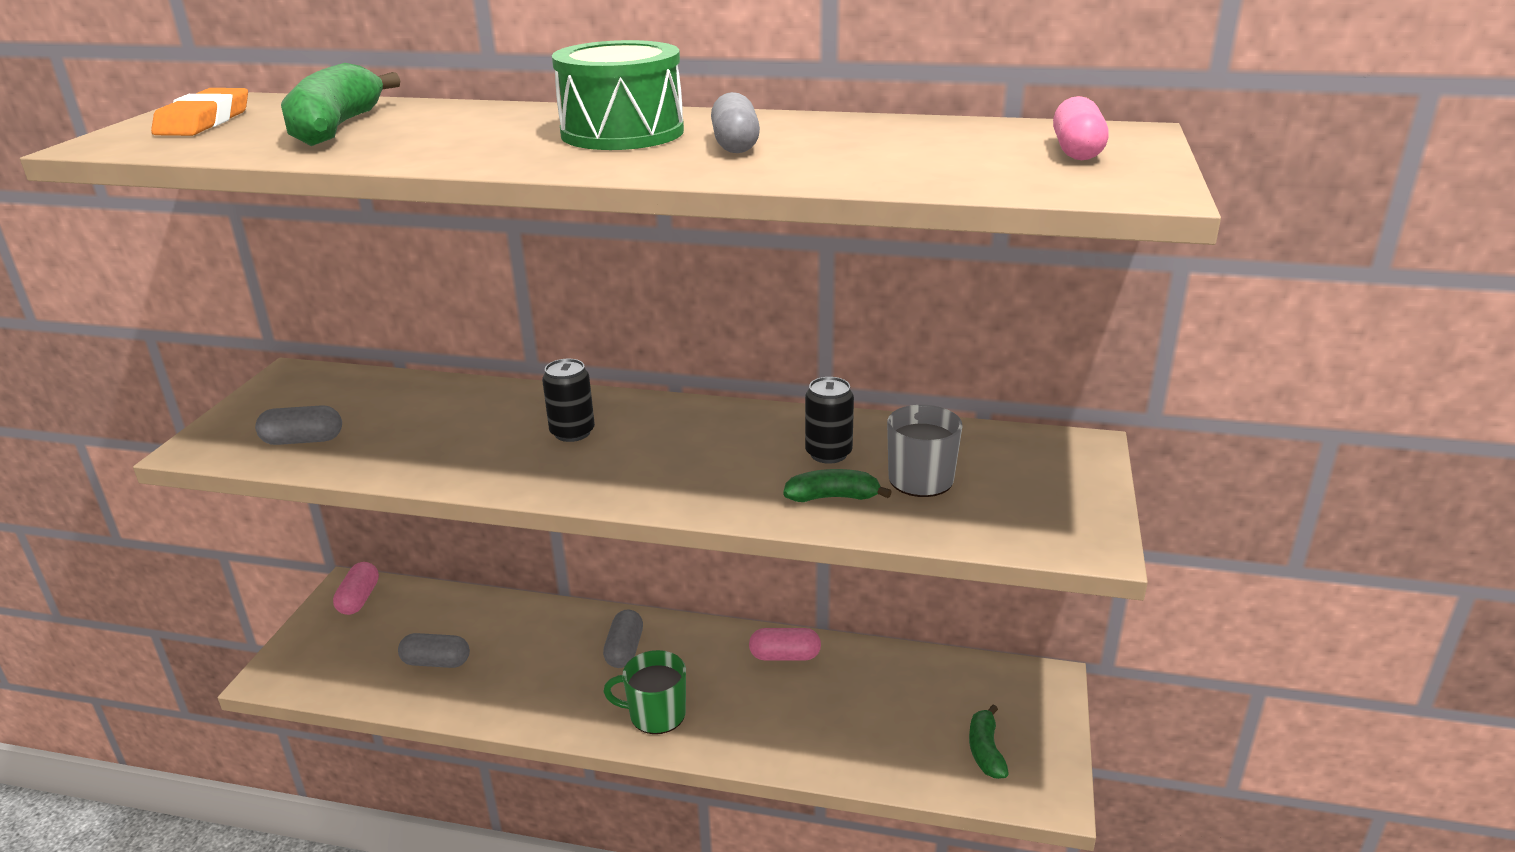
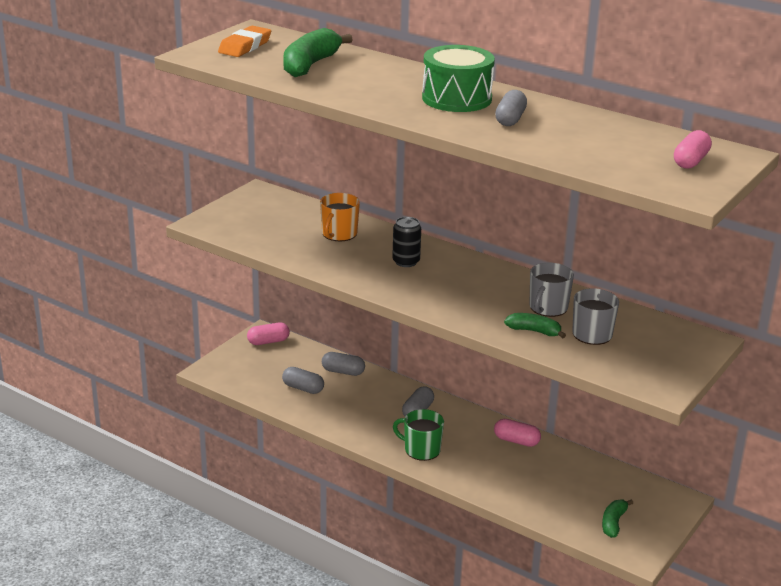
camera: 20 degrees right, 0 degrees up
(303, 440) = (256, 232): grey capsule -> grey capsule (343, 371)
(359, 599) = (268, 341): pink capsule -> pink capsule turned 45 degrees clockwise
(445, 413) = (339, 234): none -> orange mug
(828, 453) = (548, 308): black can -> grey mug

